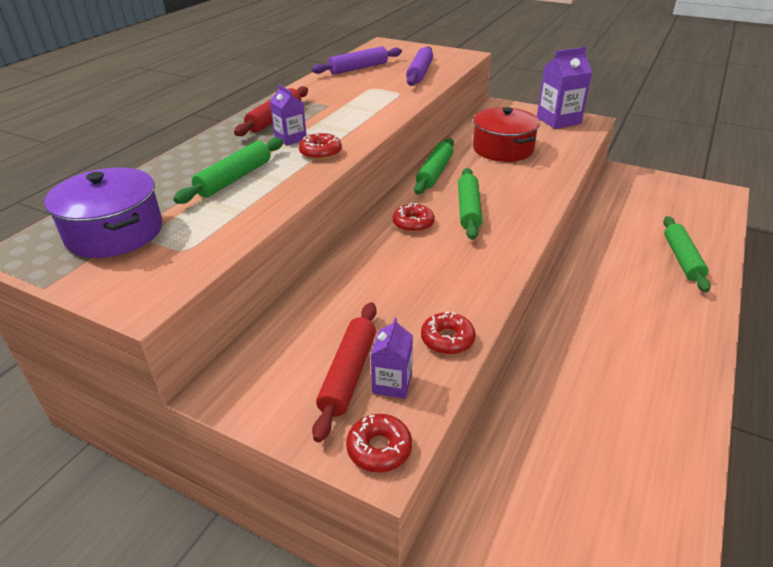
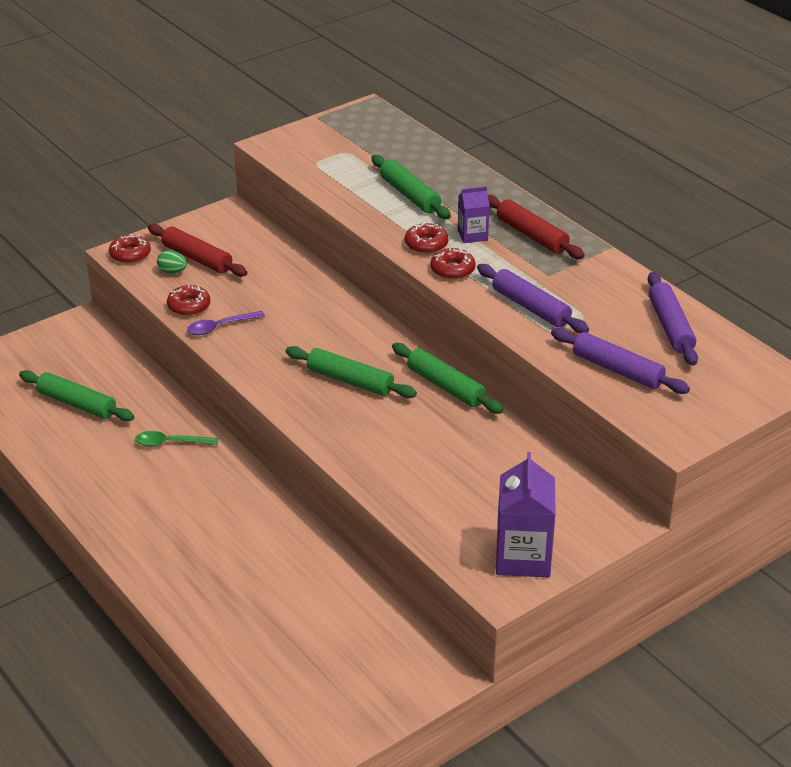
camera: 115 degrees right, 0 degrees up
(115, 232) = (364, 141): purple pot -> none
(377, 103) = (530, 307): none -> purple rolling pin
(392, 383) = (172, 272): purple carton -> green egg
(413, 223) = (353, 339): red donut -> red donut (452, 270)
(463, 302) = (220, 327): none -> purple spoon
(502, 149) = (468, 462): red pot -> none
(575, 350) = (170, 443): none -> green spoon
(682, 259) = (218, 597): green rolling pin -> green rolling pin (77, 404)

